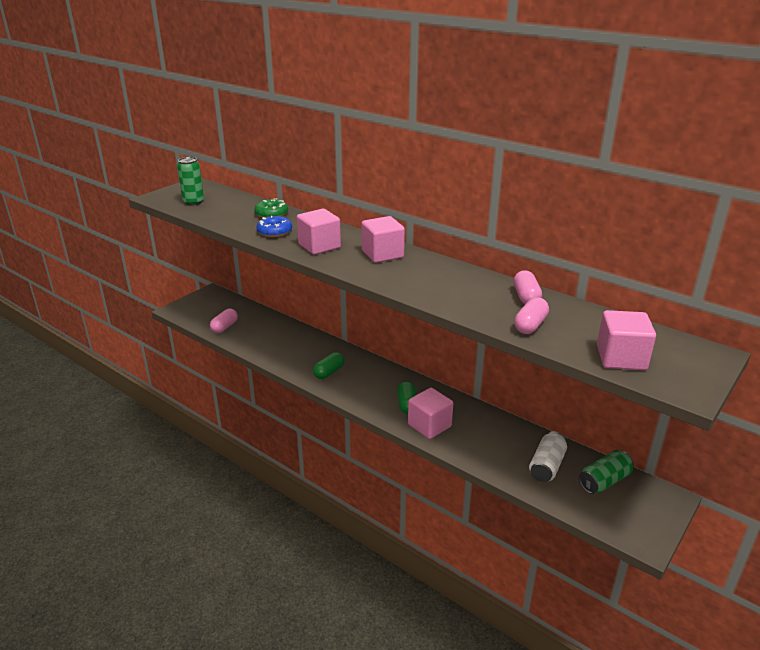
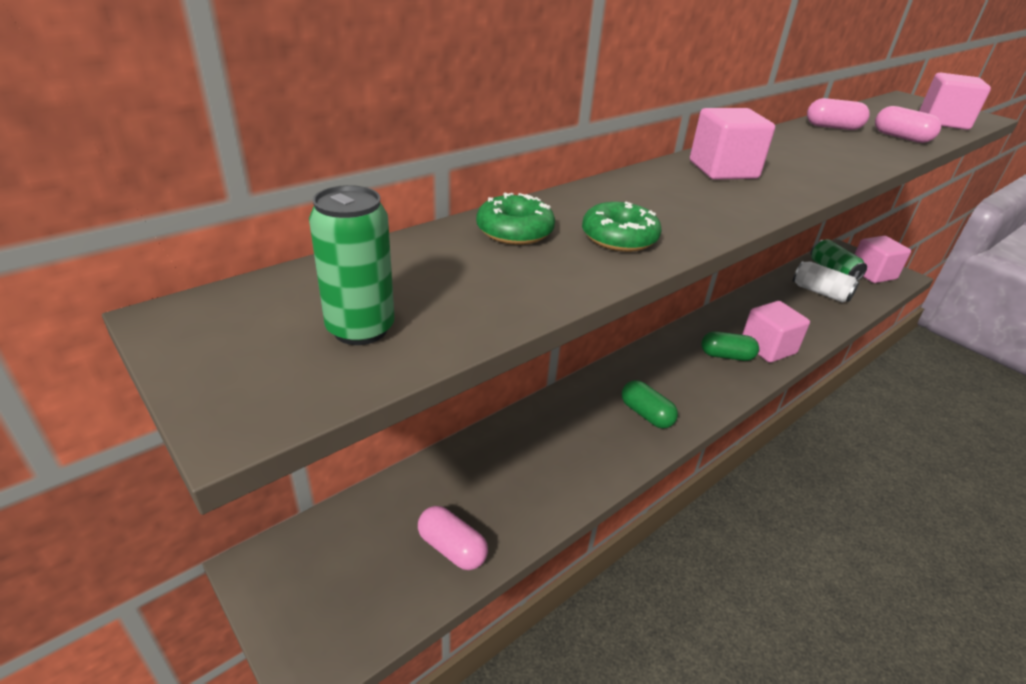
camera: 80 degrees left, 5 degrees up
(274, 232) = (619, 238): blue donut -> green donut
(319, 246) = (693, 207): pink cube -> pink cube (872, 274)

